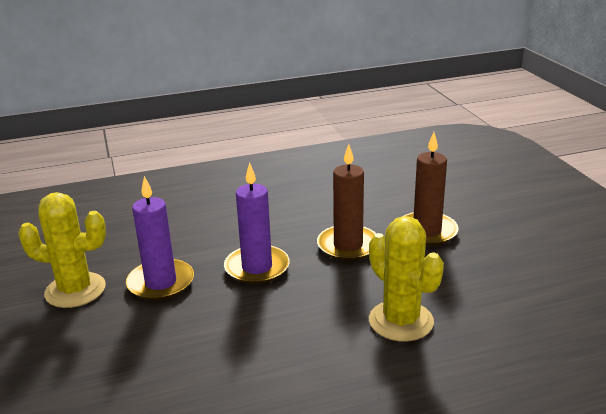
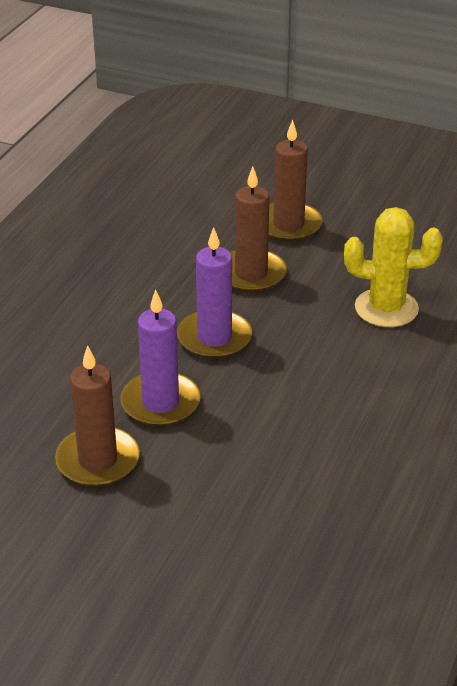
camera: 50 degrees left, 10 degrees up
(75, 290) = (98, 460): yellow cactus -> brown candle

